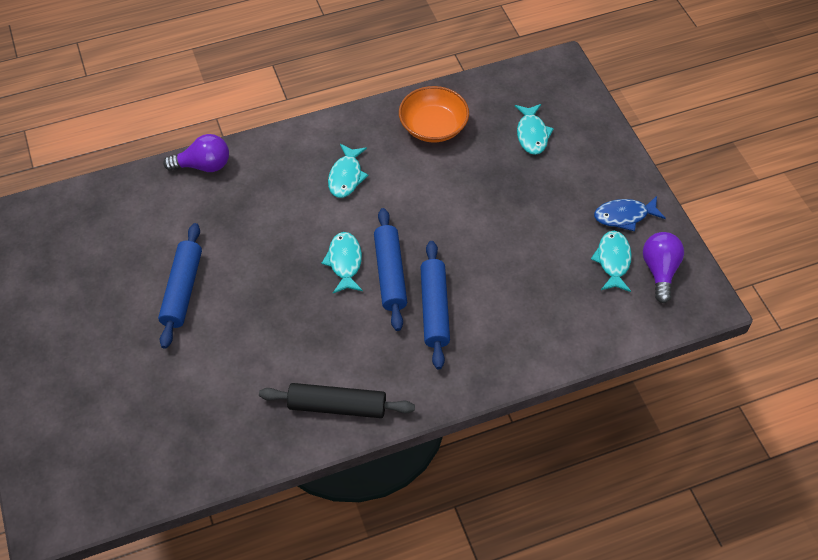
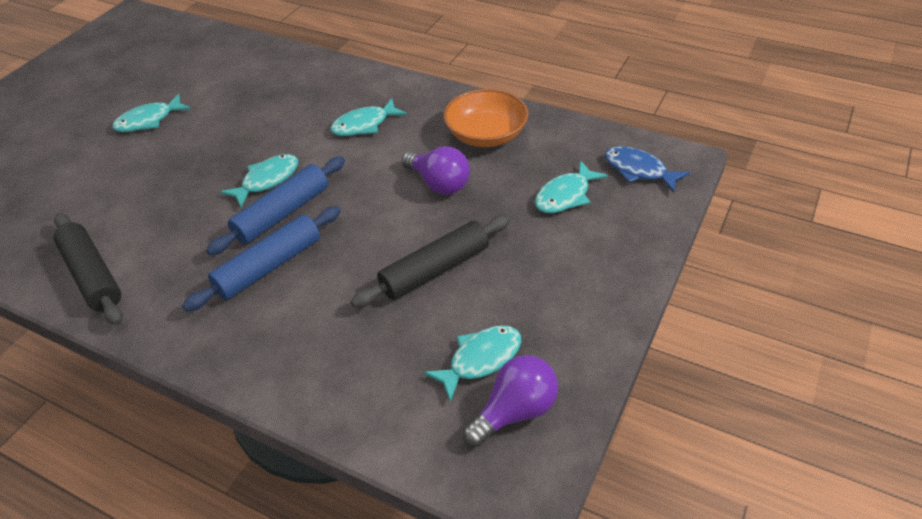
camera: 50 degrees right, 10 degrees down
(182, 290) = (149, 121): blue rolling pin -> turquoise fish
(203, 165) = (287, 57): purple light bulb -> purple light bulb (439, 184)
(526, 234) = (435, 270): none -> black rolling pin
(624, 216) = (554, 329): blue fish -> blue fish (639, 170)

